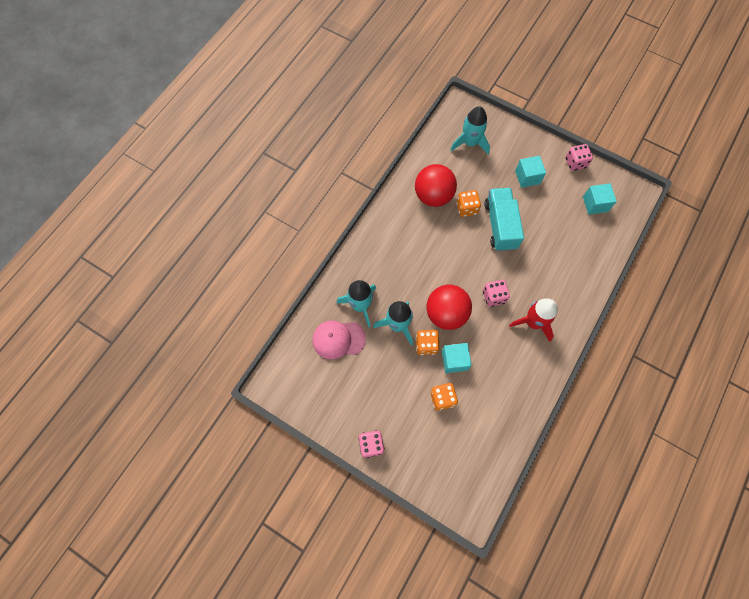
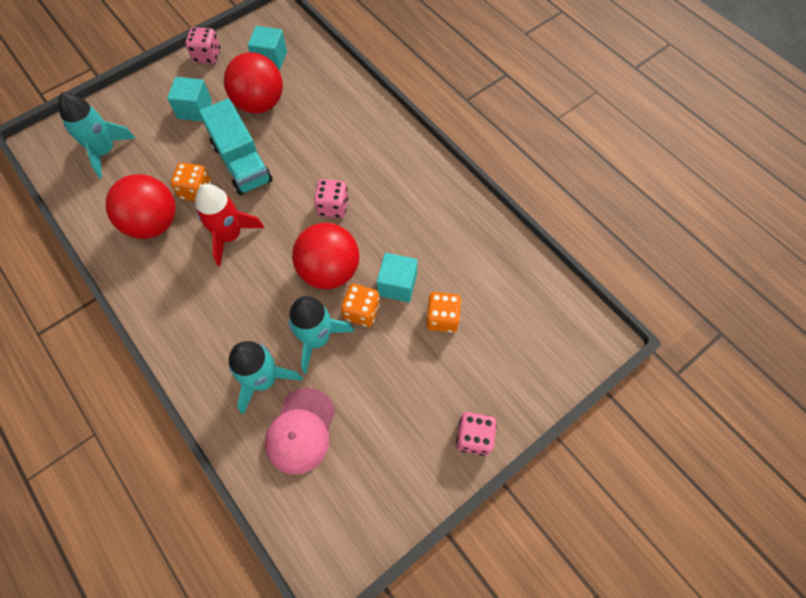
camera: 70 degrees left, 5 degrees down
(500, 225) = (242, 163): turquoise truck -> turquoise truck turned 135 degrees counterclockwise
(533, 322) = (386, 178): red rocket -> red rocket (230, 236)
(553, 215) = (260, 104): none -> red ball

